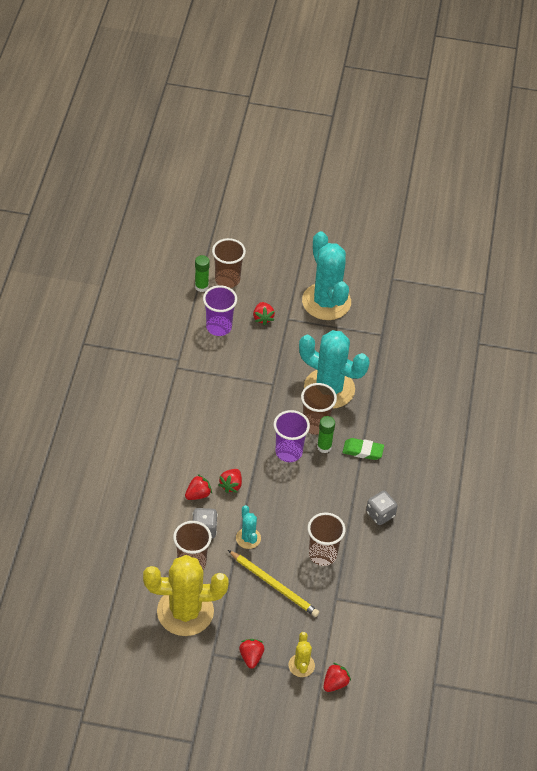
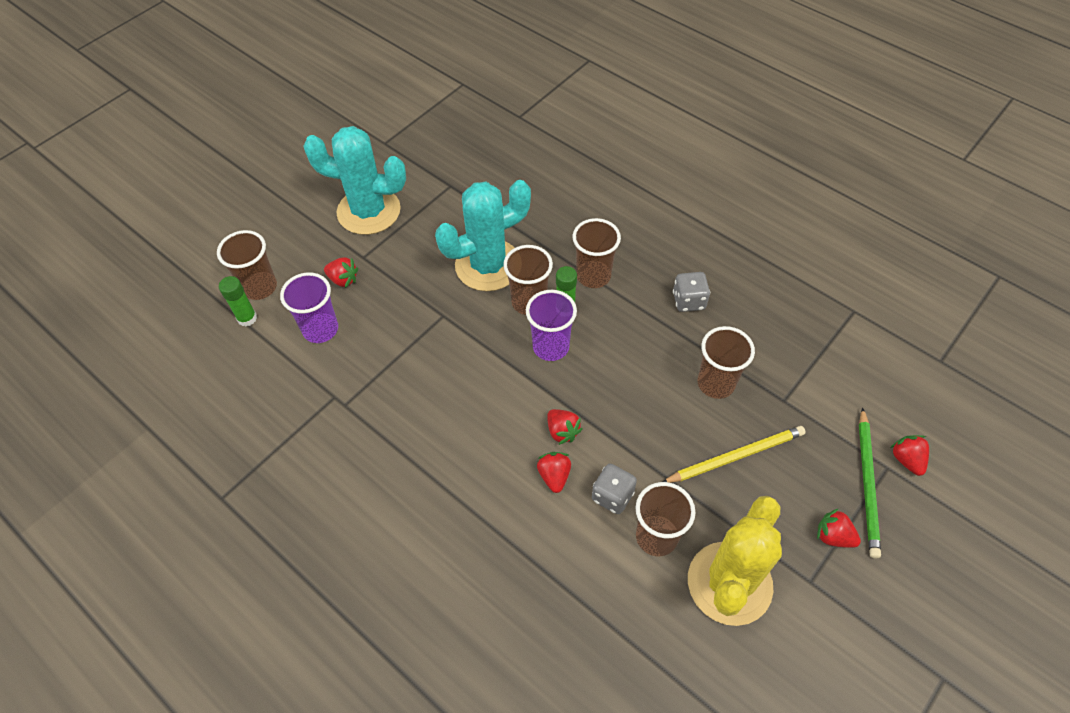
camera: 55 degrees left, 5 degrees up
(248, 538) = (652, 451): turquoise cactus -> none
(301, 665) = (867, 484): yellow cactus -> green pencil
(363, 451) = (593, 276): green eraser -> brown cup

